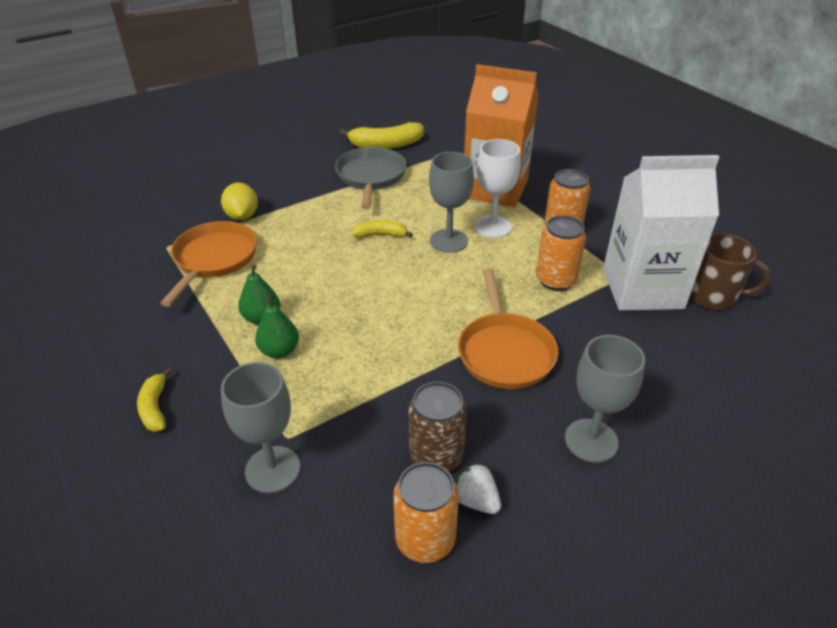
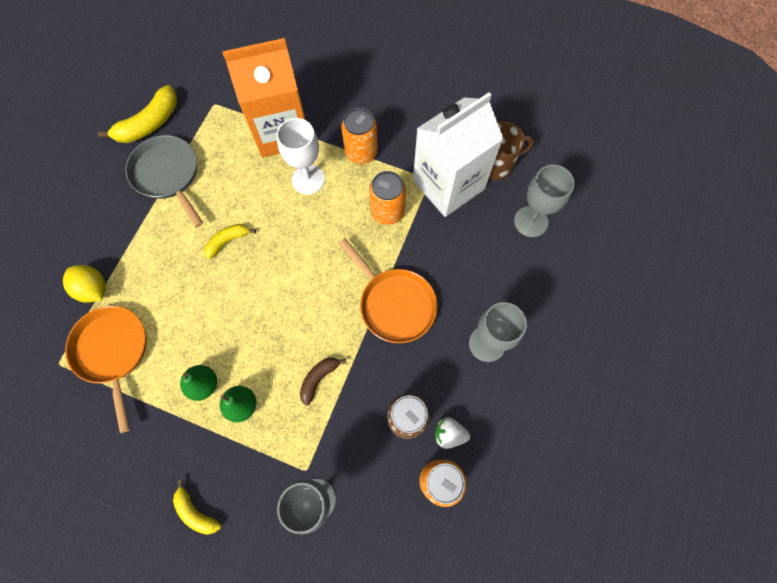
camera: 35 degrees left, 30 degrees up
(371, 370) = (319, 378): none -> brown banana
(449, 241) = (285, 216): grey goblet -> grey goblet (531, 221)

